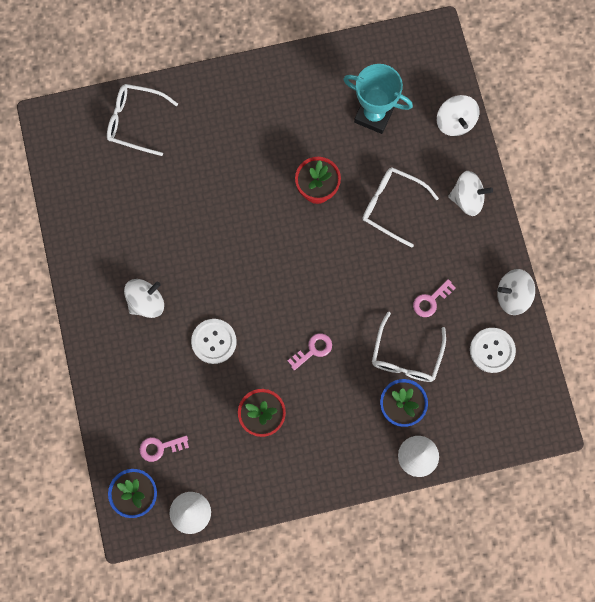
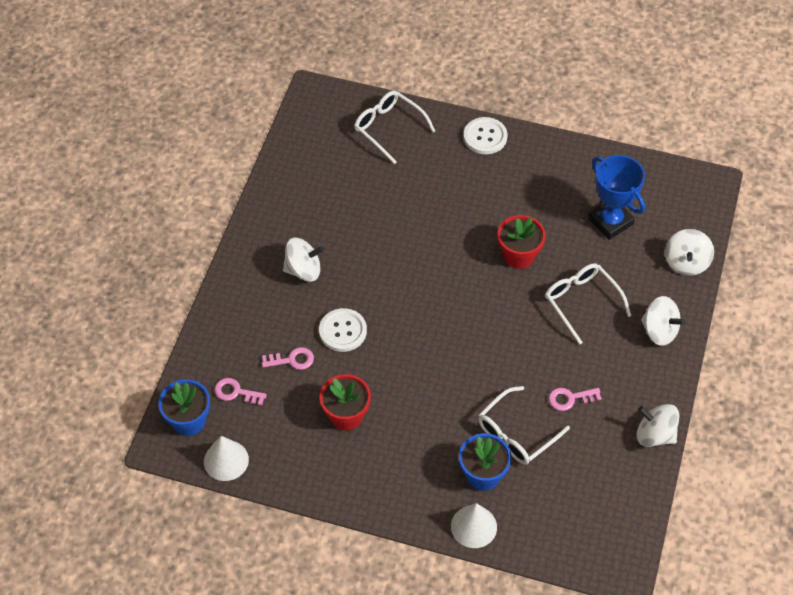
camera: 30 degrees right, 20 degrees down
(313, 350) = (430, 384): pink key -> pink key (292, 360)
(374, 115) = (610, 221): turquoise trophy -> blue trophy
(492, 350) = (605, 471): white button -> white button (485, 137)

